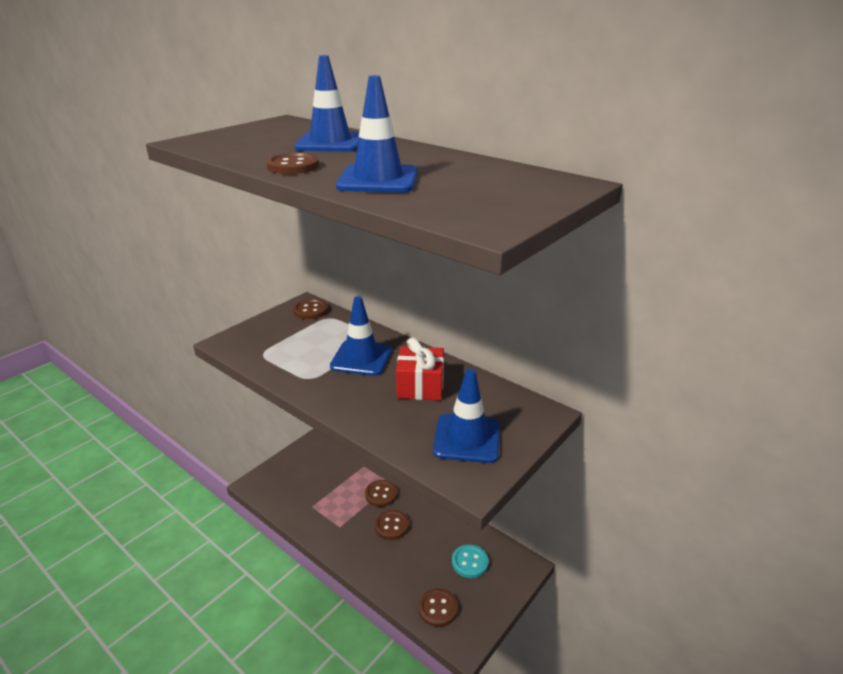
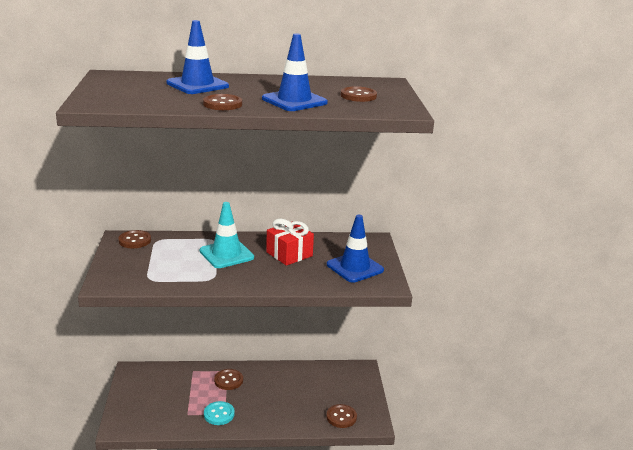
camera: 45 degrees left, 5 degrees down
(361, 358) = (226, 254): blue traffic cone -> turquoise traffic cone
(391, 526) = (259, 393): brown button -> brown button (358, 96)
(470, 562) = (331, 384): turquoise button -> turquoise button (219, 414)

